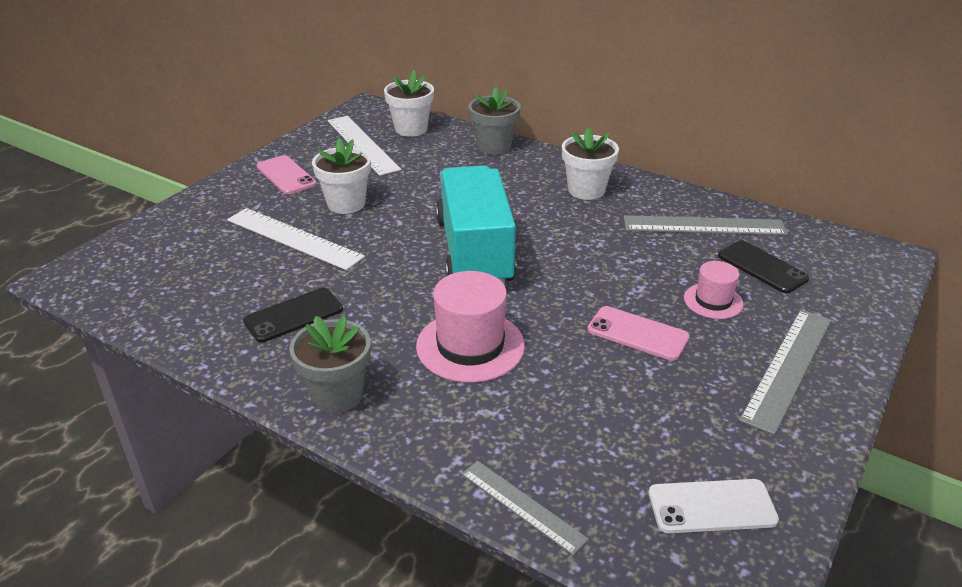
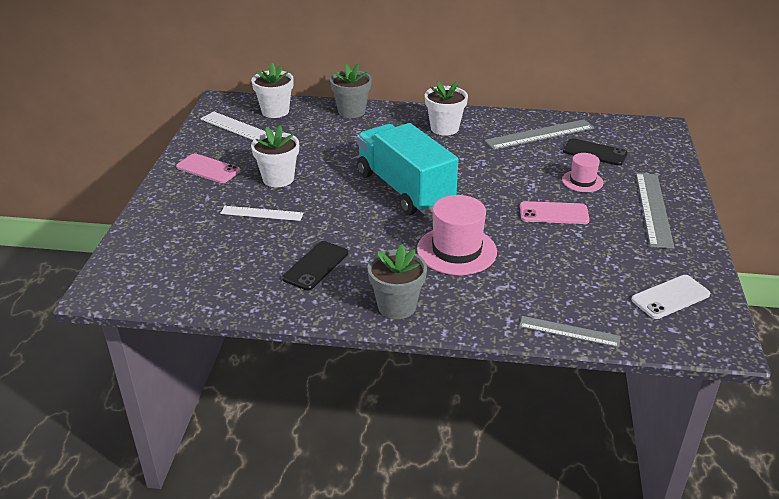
camera: 25 degrees left, 0 degrees up
(293, 238) = (262, 213): white ruler -> white ruler, size x0.62

